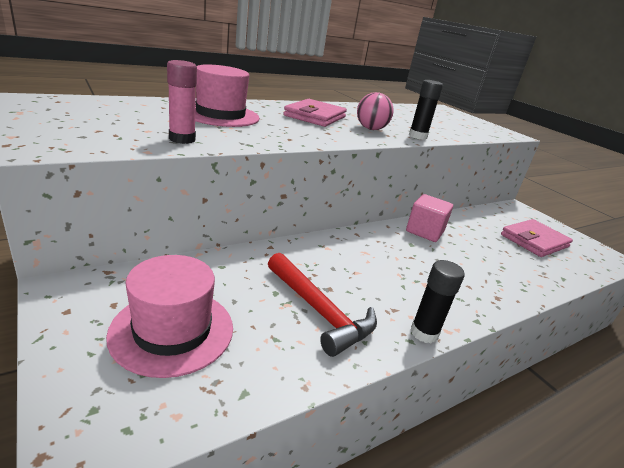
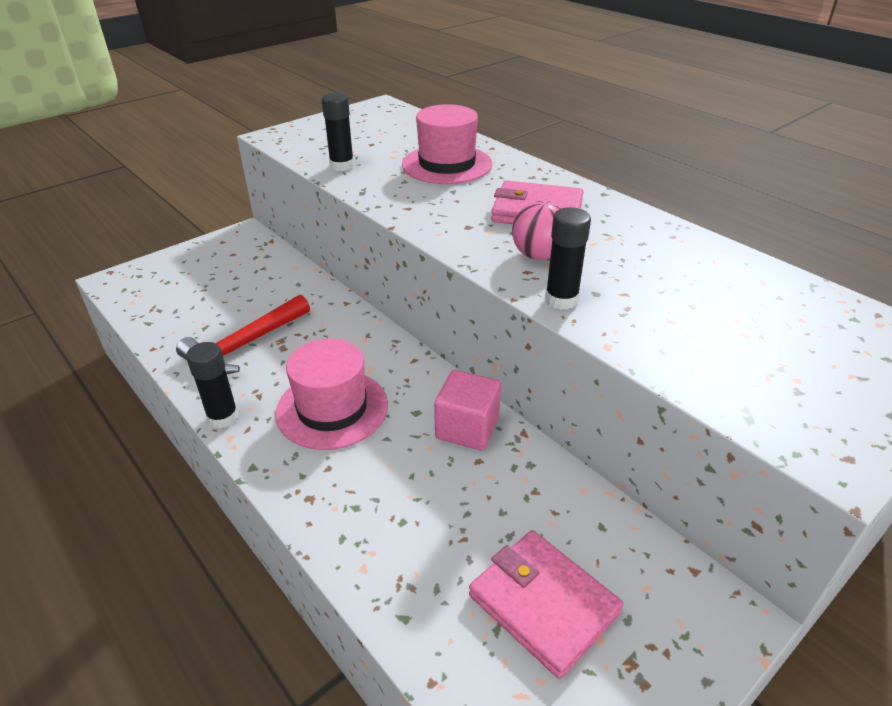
camera: 85 degrees right, 10 degrees up
(172, 330) = (208, 282): pink hat -> pink hat (332, 409)
(182, 139) = (342, 166): pink glue stick -> black glue stick

